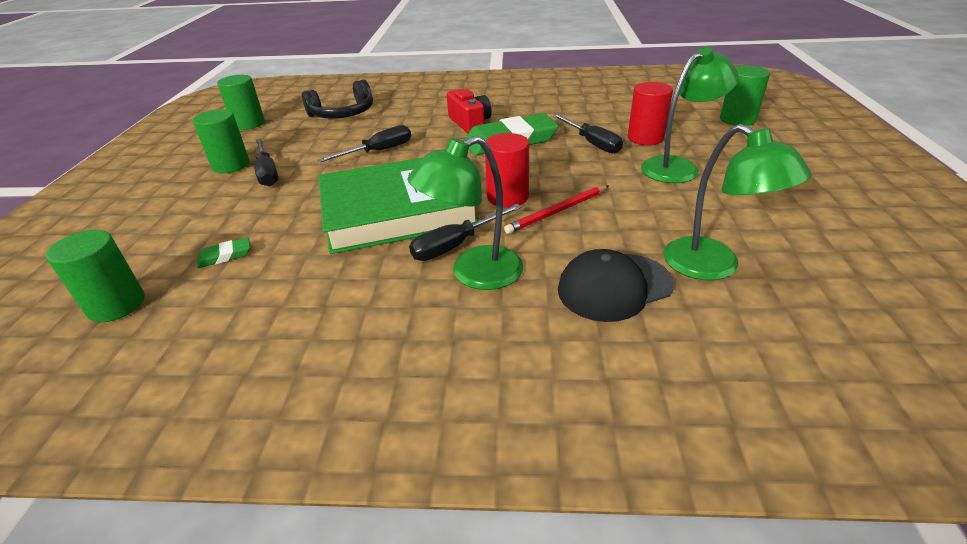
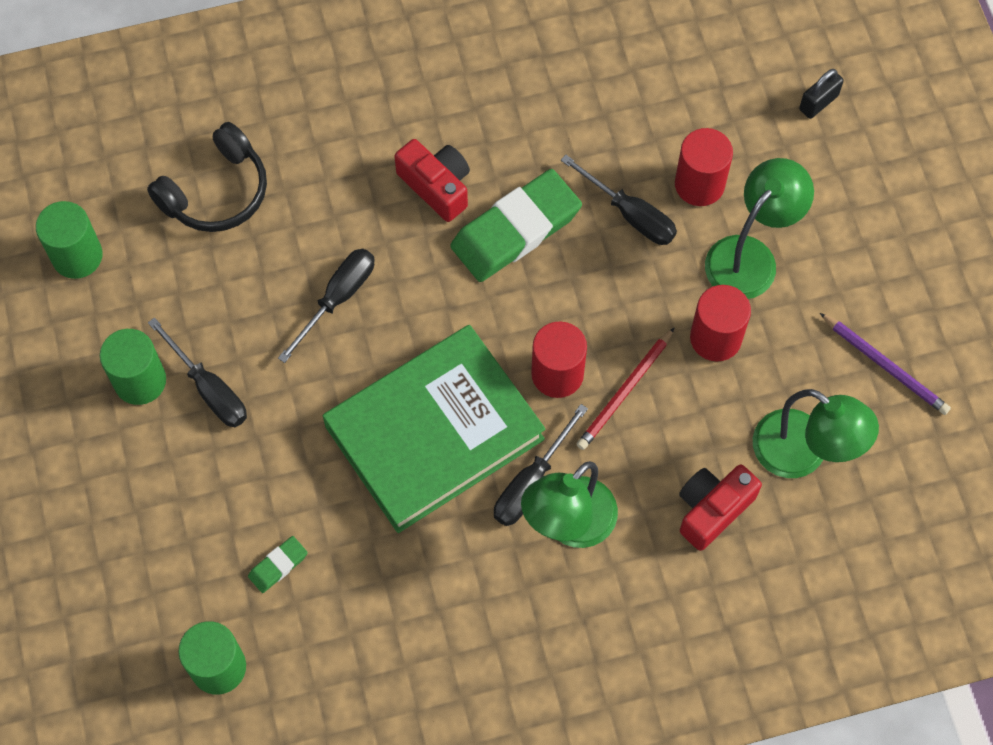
camera: 20 degrees left, 30 degrees up
(614, 287) = (712, 509): black cap -> red camera
(641, 197) = (715, 338): none -> red cylinder
(737, 119) = (818, 103): green cylinder -> black padlock
(797, 229) = (885, 365): none -> purple pencil

